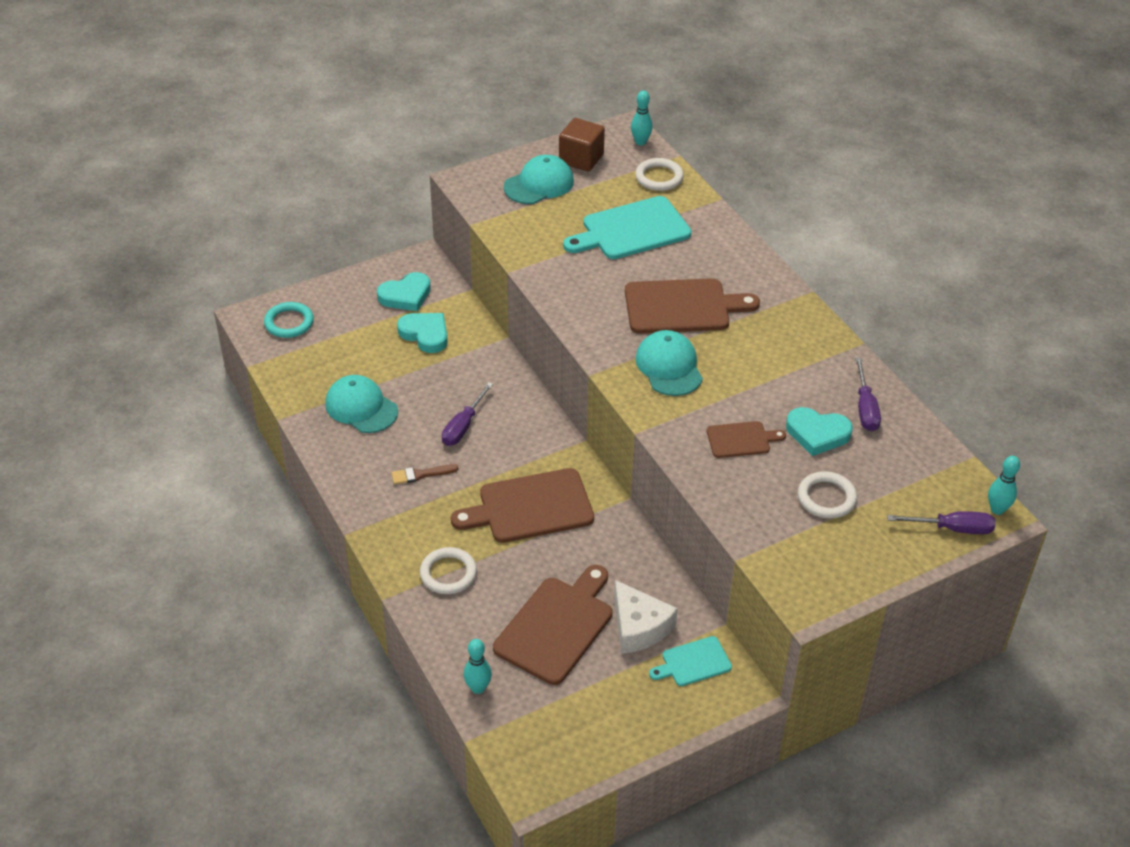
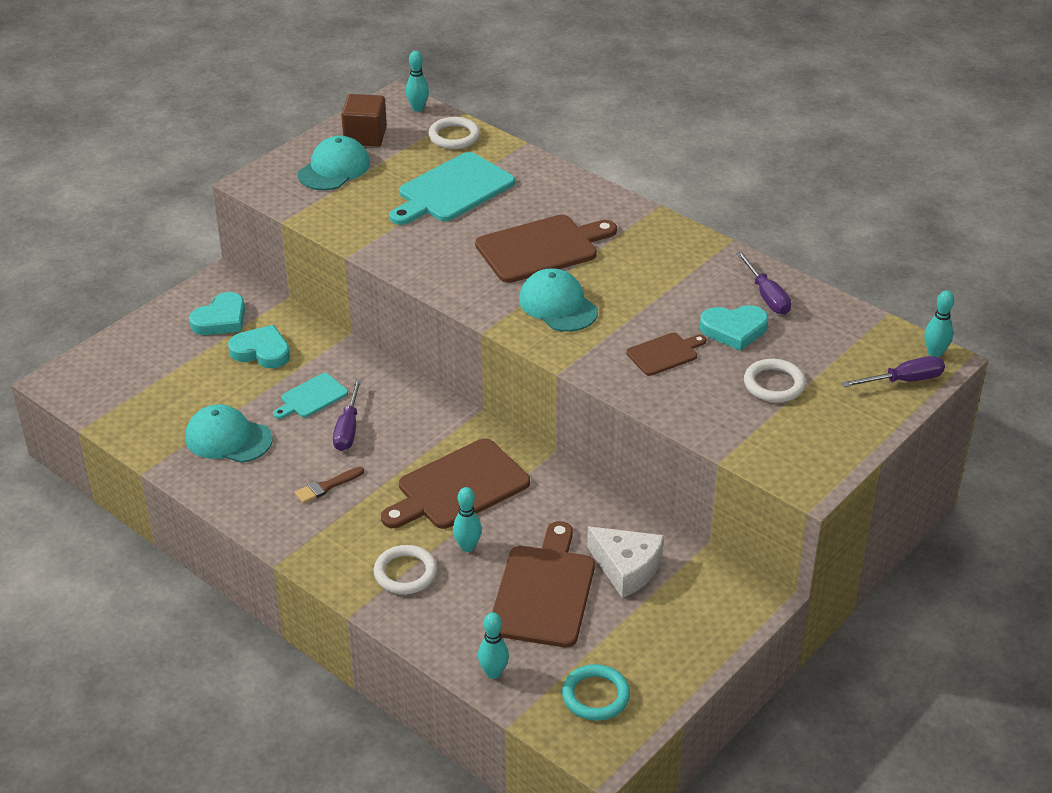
camera: 20 degrees left, 5 degrees down
(289, 323) = (104, 376): turquoise ring -> turquoise ring (595, 696)
(511, 565) = (467, 547): none -> turquoise bowling pin
(693, 662) = (697, 585): turquoise cutting board -> turquoise cutting board (311, 397)

